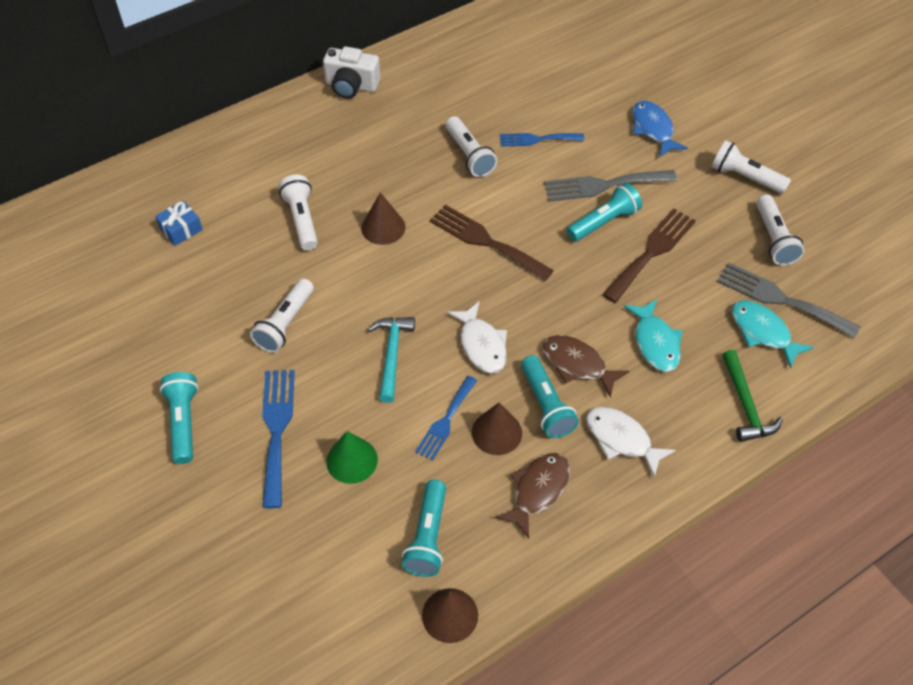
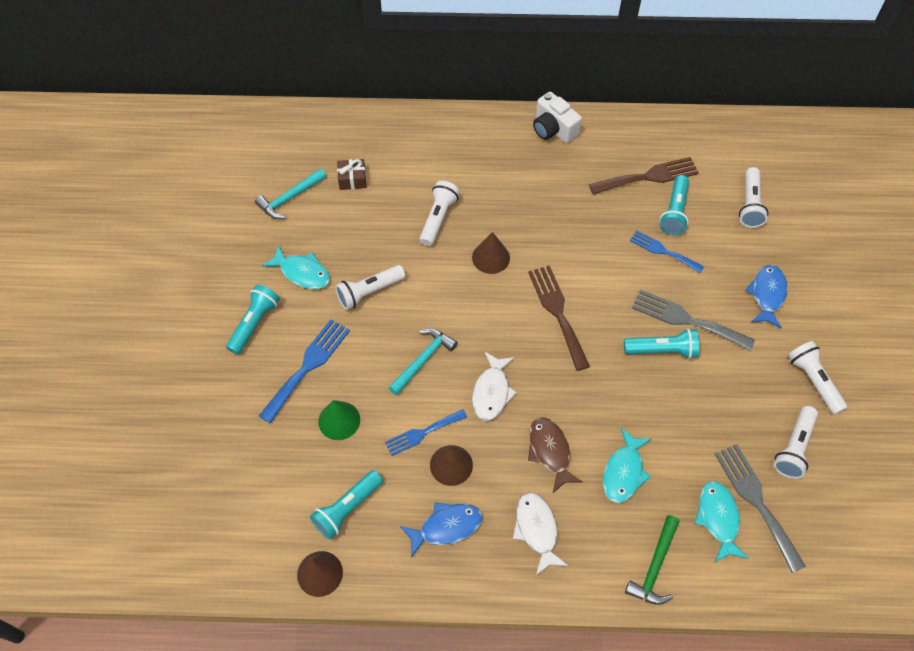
camera: 35 degrees right, 5 degrees up
(125, 281) = (290, 198): none -> turquoise hammer
(181, 229) = (352, 179): blue gift -> brown gift
(197, 345) = (302, 273): none -> turquoise fish
(469, 155) = (599, 235): white flashlight -> white flashlight (749, 204)
(538, 491) = (446, 527): brown fish -> blue fish
(546, 405) = (502, 467): turquoise flashlight -> turquoise flashlight (674, 212)
(651, 252) = (680, 398): brown fork -> brown fork (648, 177)

